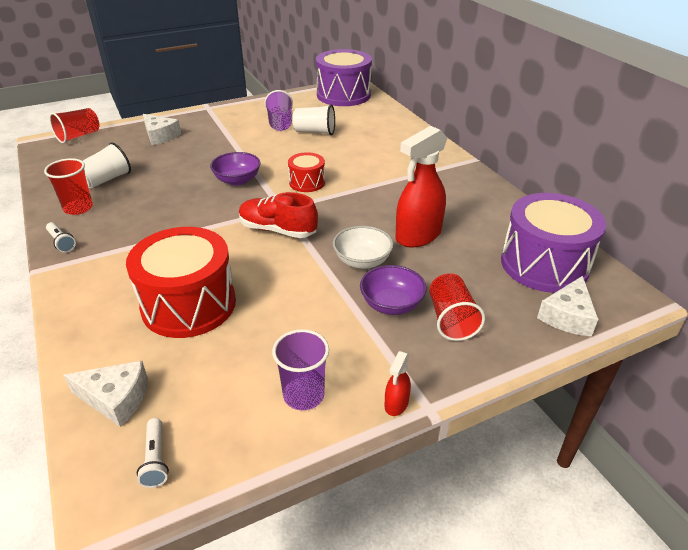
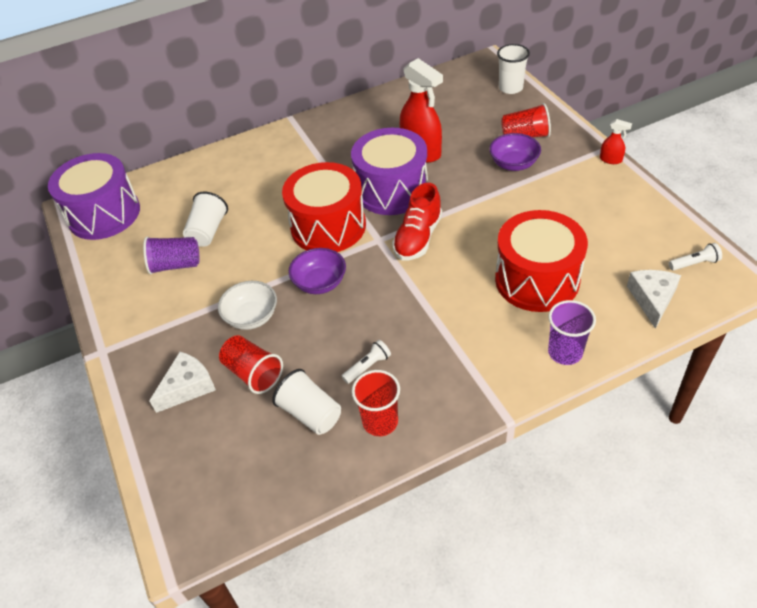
camera: 85 degrees left, 10 degrees up
(61, 242) = (454, 412): white flashlight -> white flashlight (368, 366)
(78, 136) = (167, 497): red cup -> red cup (253, 373)
(303, 395) = (616, 201): purple cup -> purple cup (565, 352)
(307, 182) = (328, 226): red drum -> red drum, size x1.96
(362, 261) = (461, 181): white bowl -> white bowl (252, 317)
(544, 264) = (454, 92): purple drum -> purple drum (392, 190)
(567, 316) = (510, 88): white cheese -> white cup

